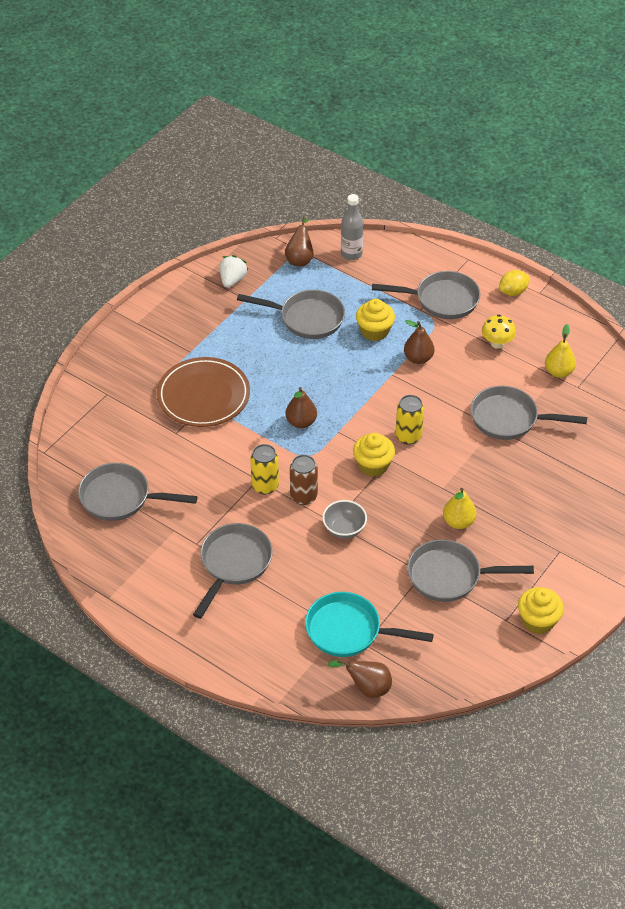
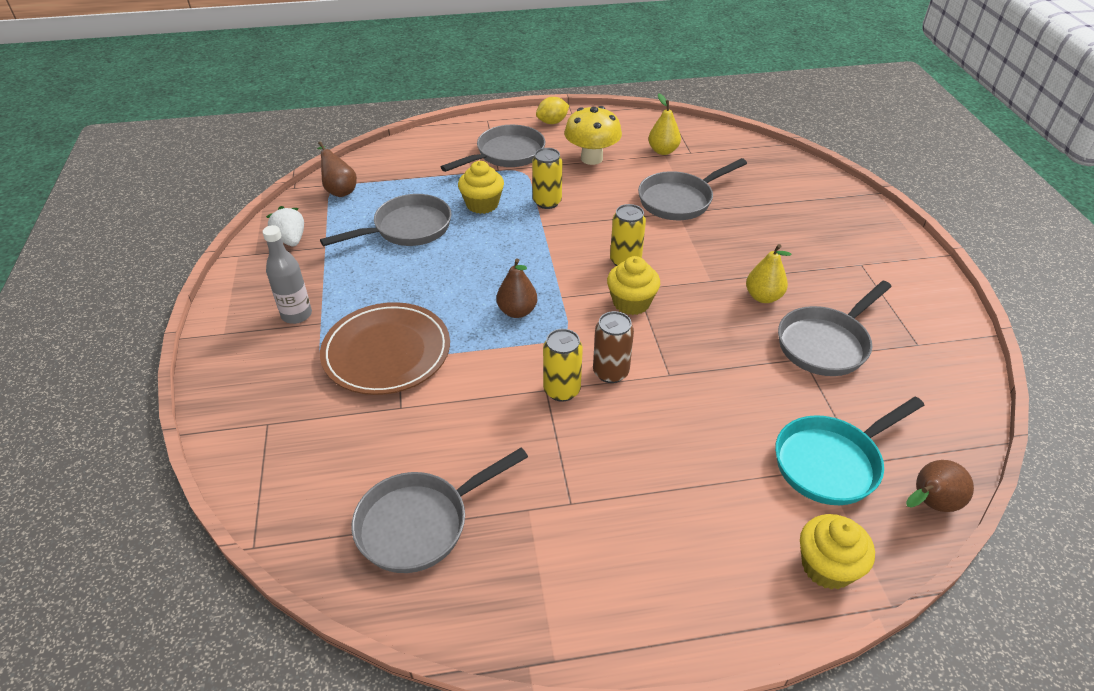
camera: 45 degrees left, 5 degrees down
(233, 564) = (638, 492): grey pan -> none
(344, 529) = (687, 373): grey bowl -> none
(351, 254) = (383, 164): grey bottle -> grey bottle (296, 315)
(418, 358) = (547, 202): brown pear -> yellow can
(497, 343) = (591, 158): yellow mushroom -> yellow mushroom, size x1.54
(513, 292) = (552, 122): yellow lemon -> yellow lemon turned 45 degrees clockwise
(538, 621) = (936, 326): yellow cupcake -> yellow cupcake (827, 567)

